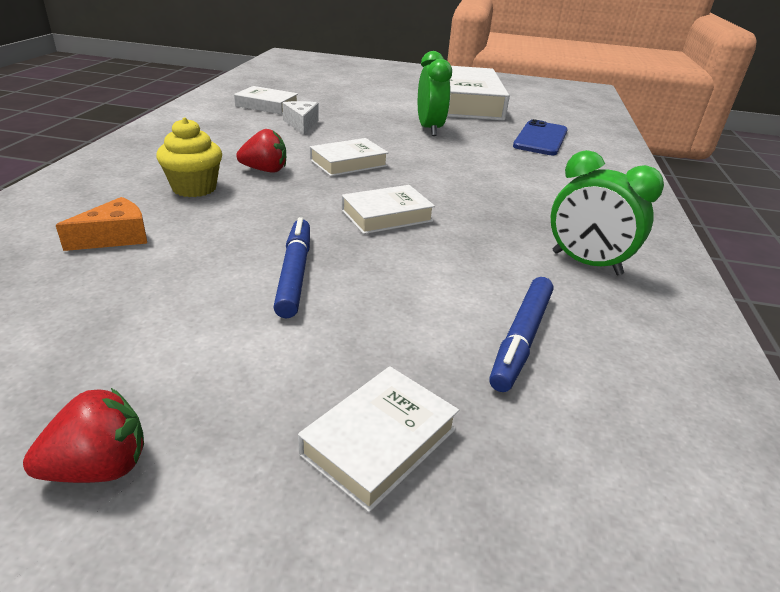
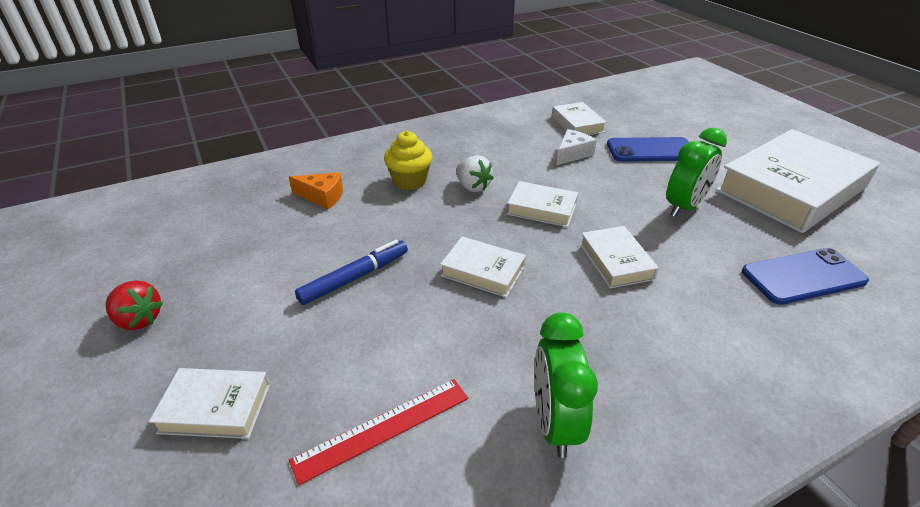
camera: 55 degrees right, 5 degrees up
(265, 170) = (473, 187): red strawberry -> white strawberry
(351, 106) = (650, 150): none -> blue phone
(451, 171) = (616, 261): none -> white book
(521, 339) = (383, 428): blue marker -> red ruler

